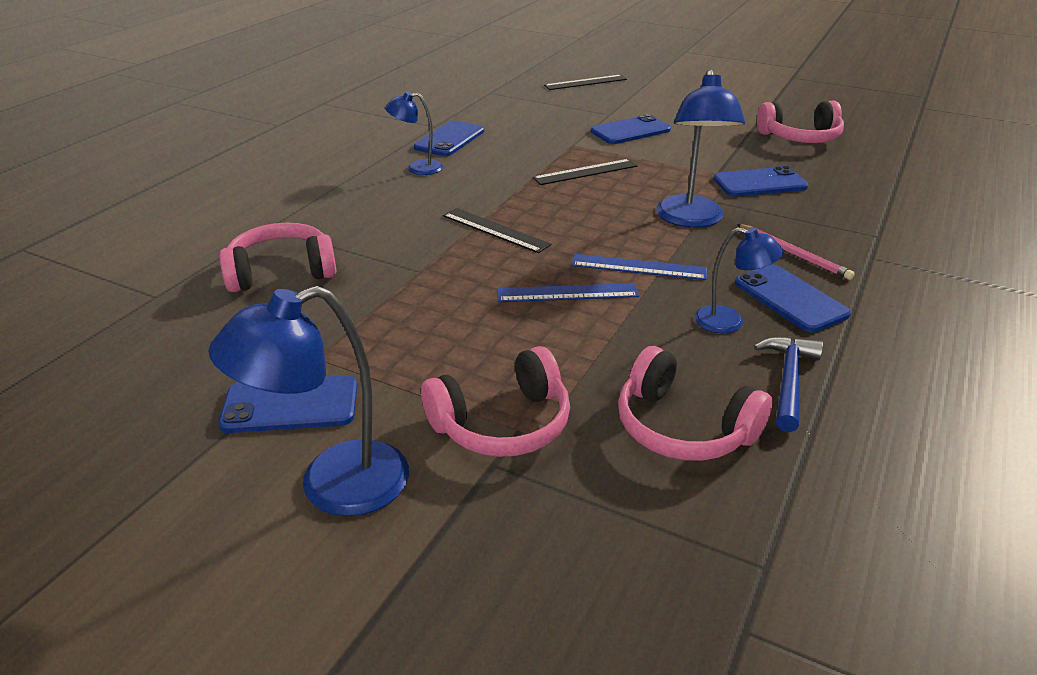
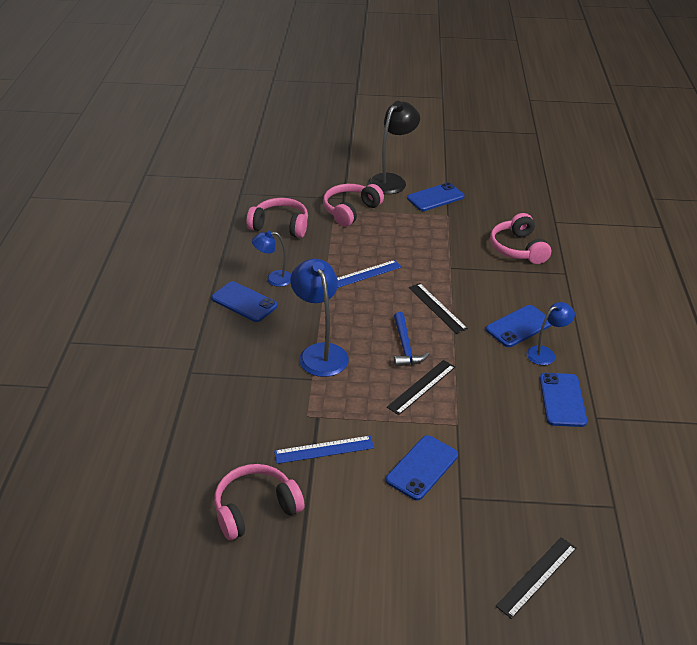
camera: 155 degrees right, 5 degrees up
(281, 272) = (518, 249): pink headphones -> pink headphones turned 120 degrees clockwise
(333, 486) = (391, 180): blue lamp -> black lamp
(495, 230) = (437, 308): black ruler -> black ruler turned 45 degrees clockwise
(638, 267) = (335, 302): blue ruler -> blue ruler (324, 450)
(759, 183) = (281, 413): blue phone -> blue phone (519, 326)
(788, 381) = (240, 255): blue hammer -> blue hammer (405, 346)
(793, 253) = (246, 338): pink pencil -> none

